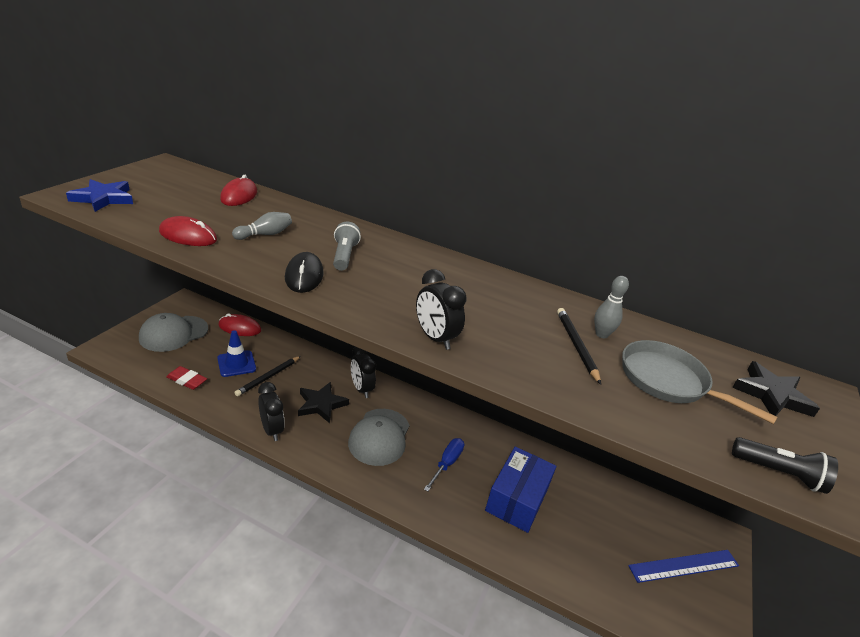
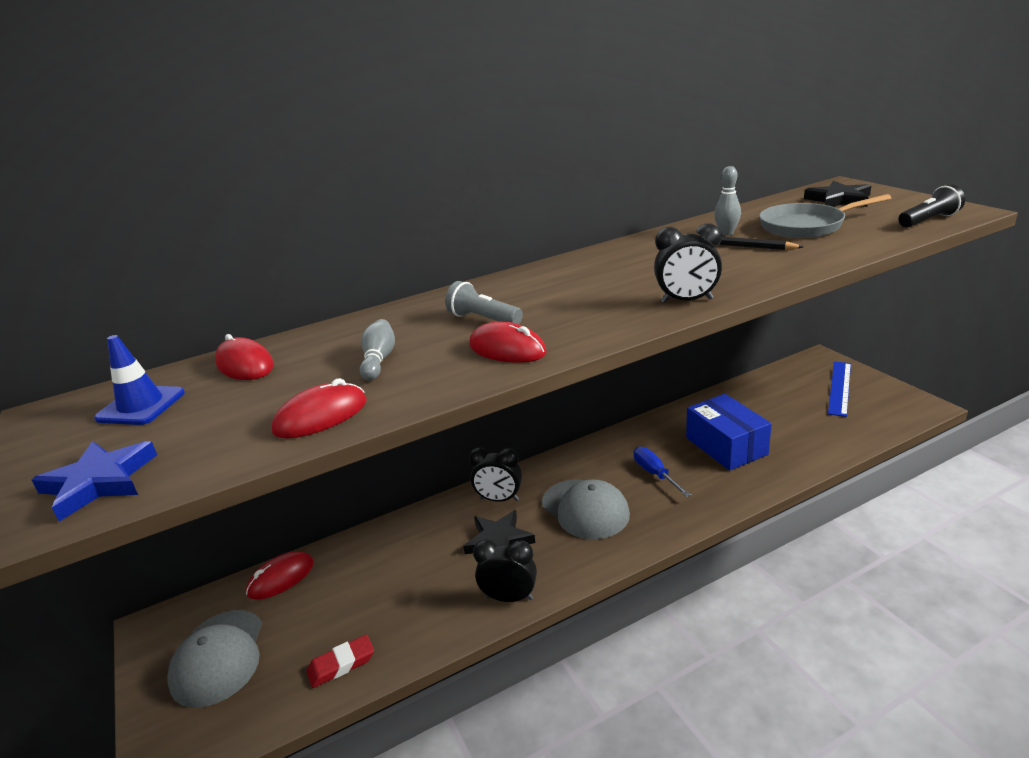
camera: 45 degrees left, 5 degrees down
(236, 364) = (354, 600): blue traffic cone -> blue traffic cone (141, 406)
(268, 377) = (409, 575): black pencil -> none
(304, 276) = (507, 349): black mouse -> red mouse

